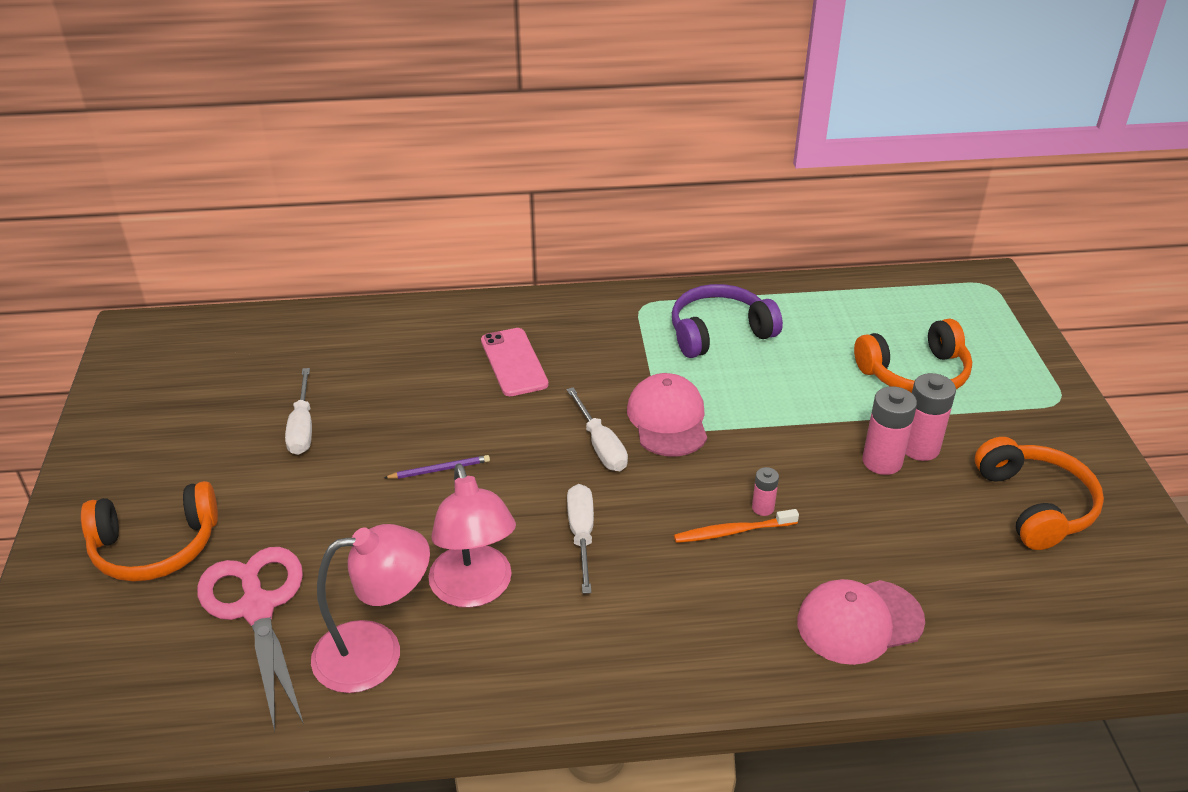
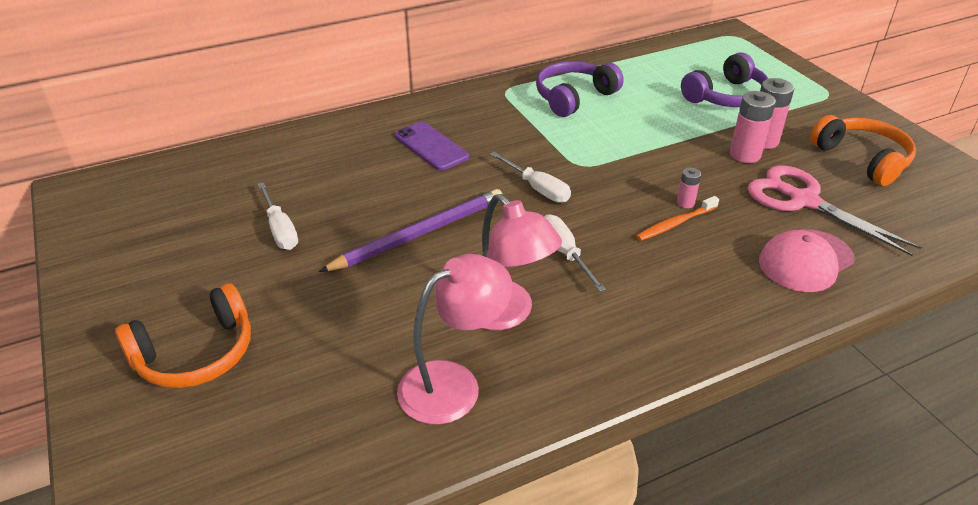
camera: 20 degrees left, 0 degrees up
(257, 608) = (324, 378): pink scissors -> pink scissors (803, 201)
(439, 469) = (419, 234): purple pencil -> purple pencil, size x2.25
(513, 362) = (431, 146): pink phone -> purple phone
(667, 419) = (575, 160): pink cap -> none
(915, 373) = (726, 96): orange headphones -> purple headphones

